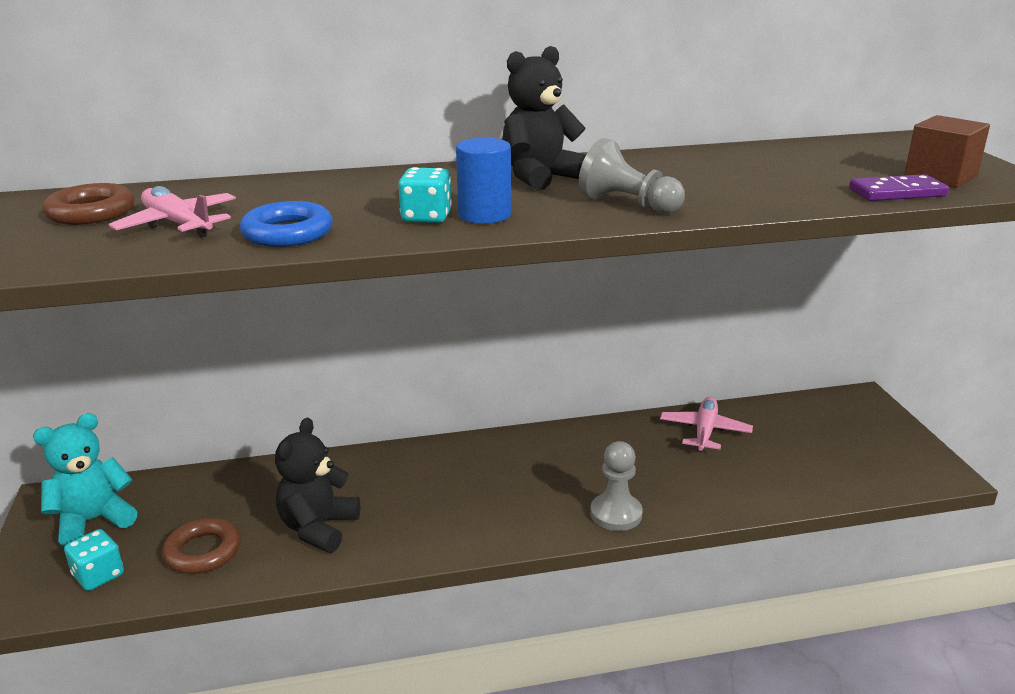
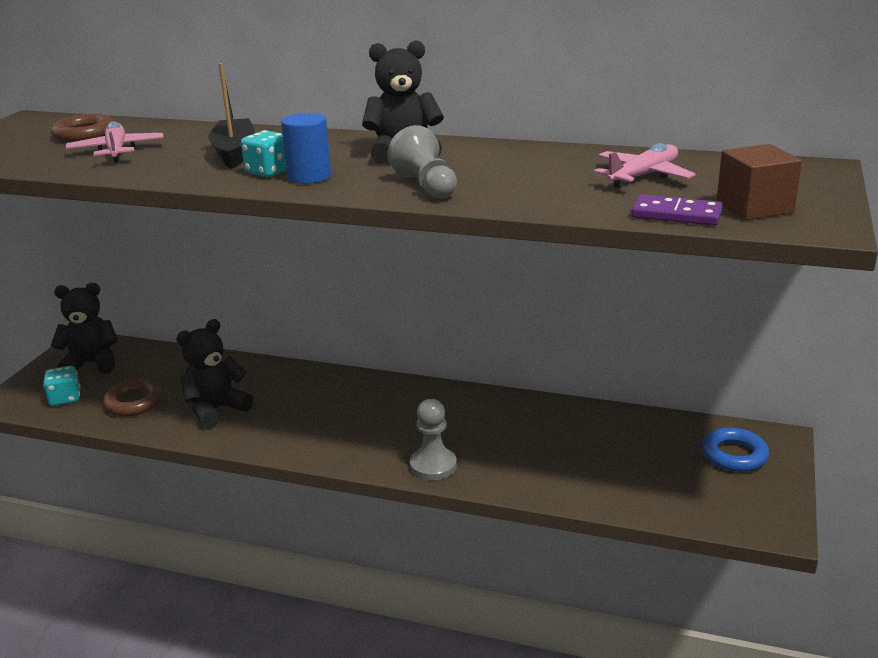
camera: 30 degrees right, 0 degrees up
(93, 521) = (92, 364): turquoise teddy bear -> black teddy bear
(288, 233) = (167, 168): blue ring -> blue ring (734, 455)
(343, 204) = (234, 152): none -> black boat
(705, 431) = (583, 425): pink plane -> pink plane (643, 176)

